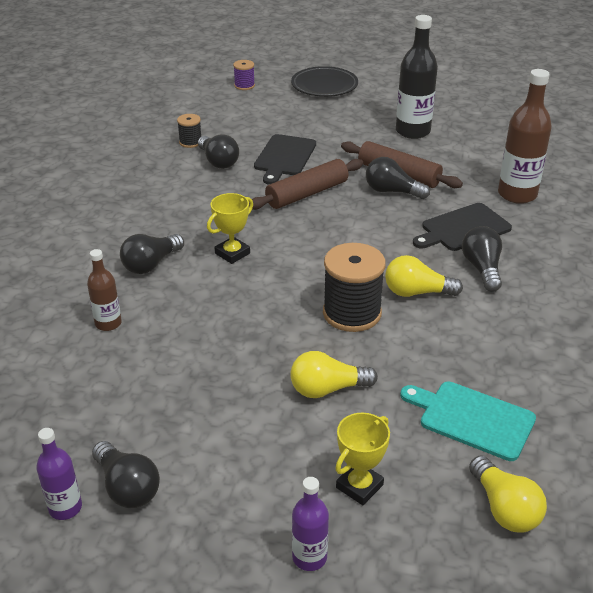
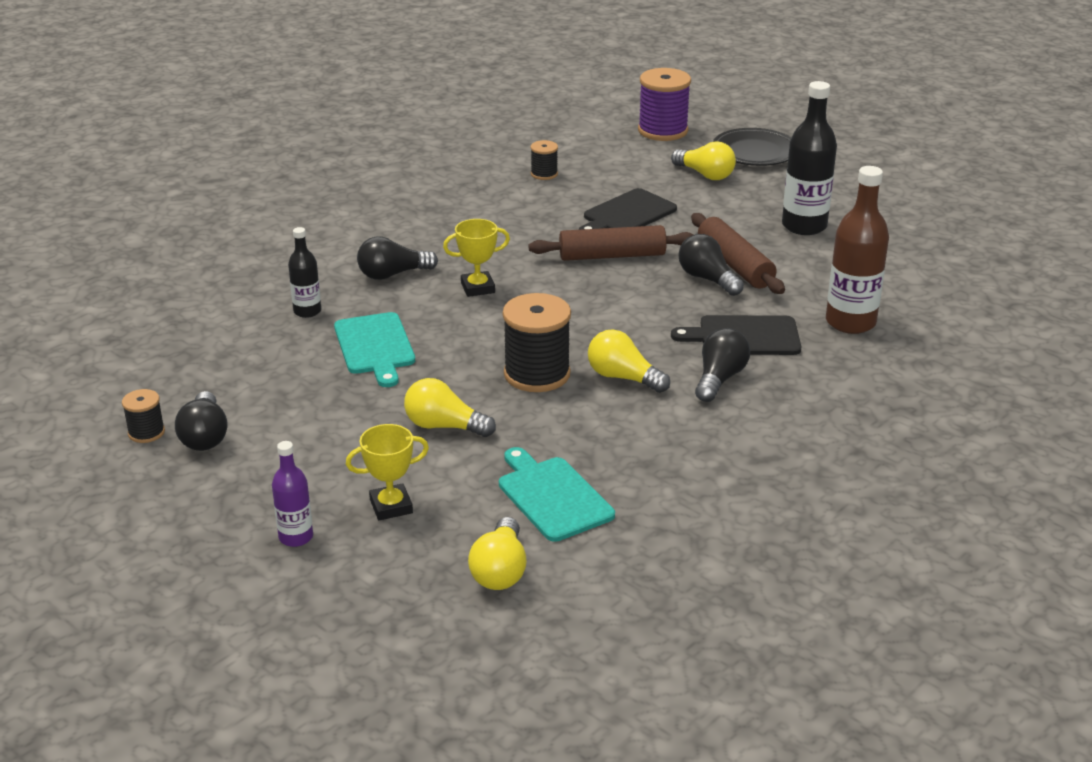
camera: 30 degrees right, 5 degrees down
(65, 508) = (146, 432): purple bottle -> black spool
(108, 323) = (307, 311): brown bottle -> black bottle
(199, 336) = (375, 346): none -> turquoise cutting board
(218, 161) = (553, 200): black light bulb -> none
(244, 86) = (663, 131): purple spool -> purple spool, size x1.95
(308, 111) = (705, 174): none -> yellow light bulb

